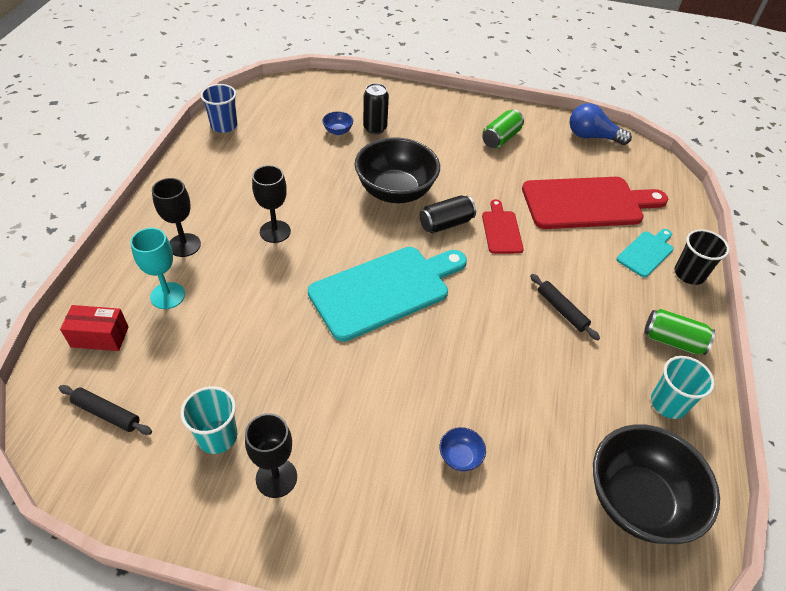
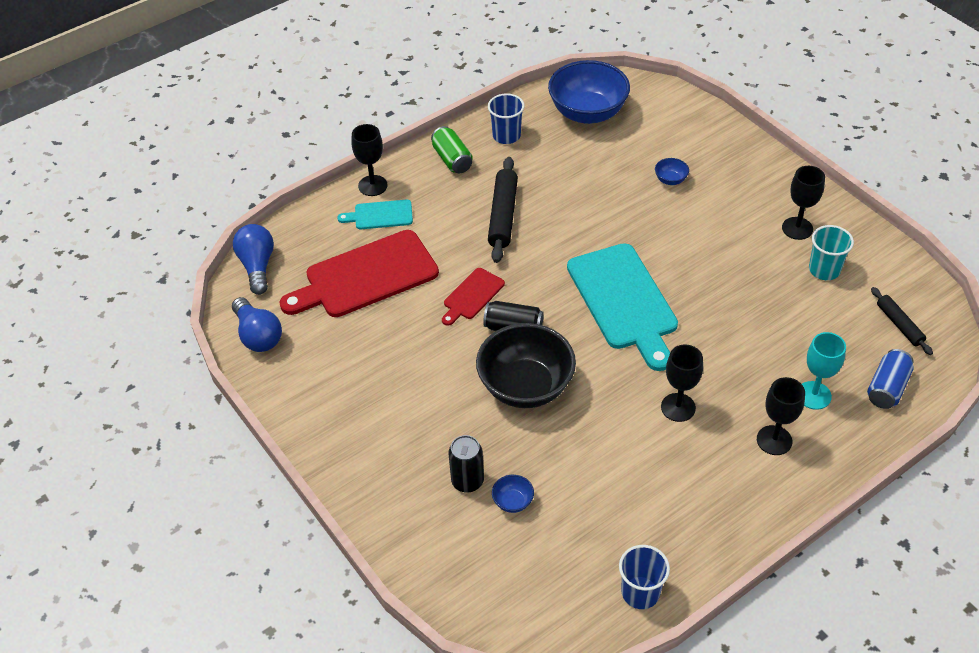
camera: 135 degrees left, 0 degrees up
(100, 337) = (887, 388): red box -> blue can
(385, 290) = (624, 301): turquoise cutting board -> turquoise cutting board turned 120 degrees counterclockwise
(500, 138) = (350, 387): green can -> none
(561, 310) = (503, 215): black rolling pin -> black rolling pin, size x1.65
(587, 203) = (366, 276): red cutting board -> red cutting board turned 60 degrees counterclockwise
(637, 501) = (587, 113): black bowl -> blue bowl
(659, 172) = (257, 266): none -> blue light bulb
(668, 403) = (506, 136): turquoise cup -> blue cup
(689, 274) = (372, 185): black cup -> black goblet

